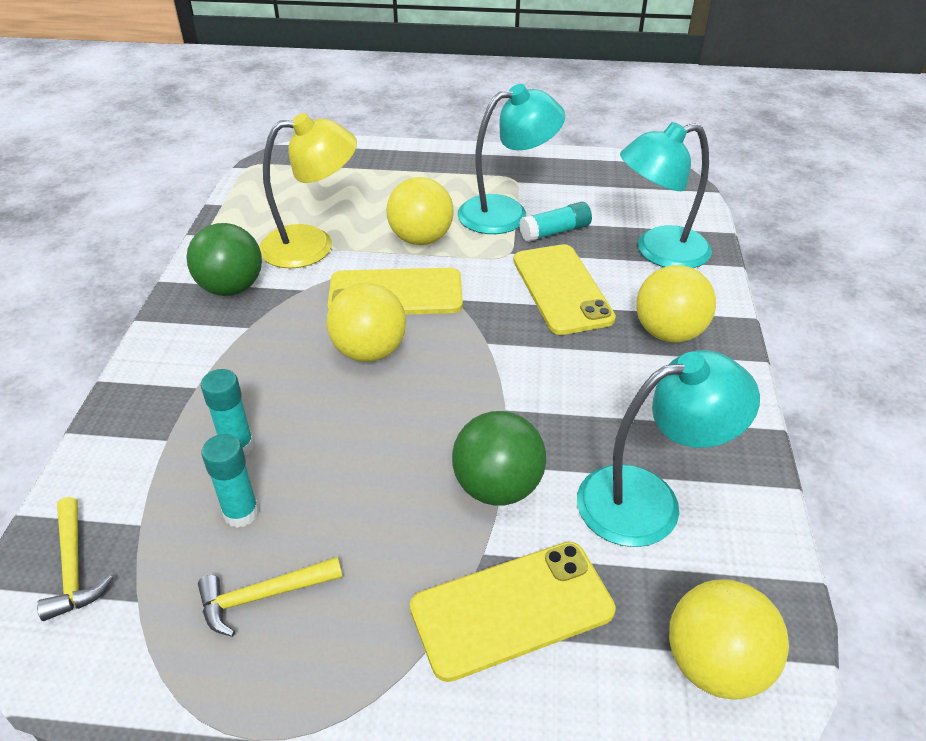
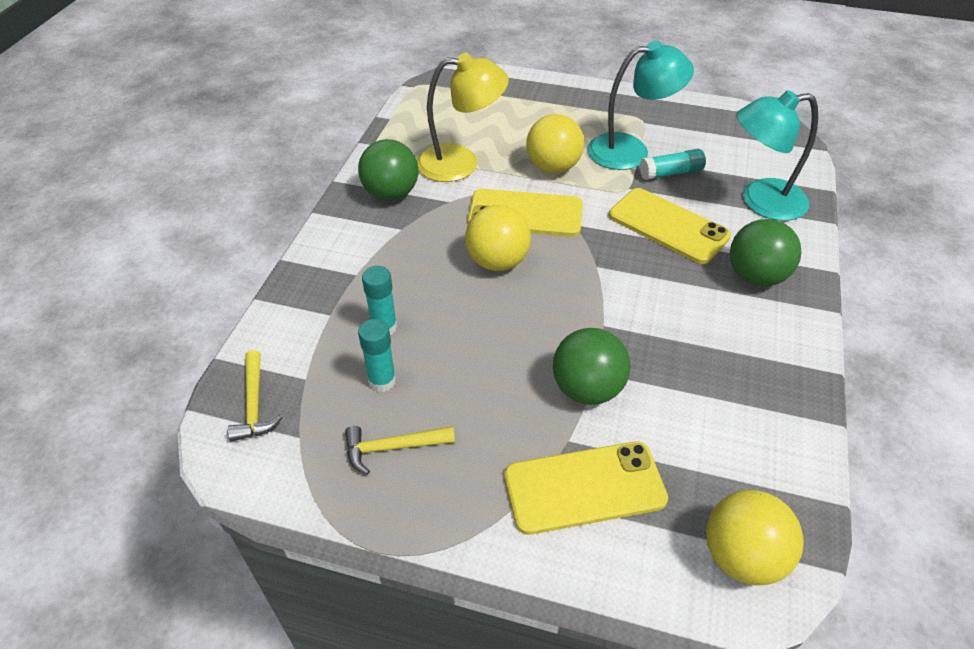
camera: 10 degrees right, 5 degrees up
(561, 289) = (668, 226): yellow phone -> yellow phone turned 45 degrees counterclockwise
(648, 500) = (711, 417): turquoise lamp -> none
(668, 333) = (755, 276): yellow ball -> green ball

